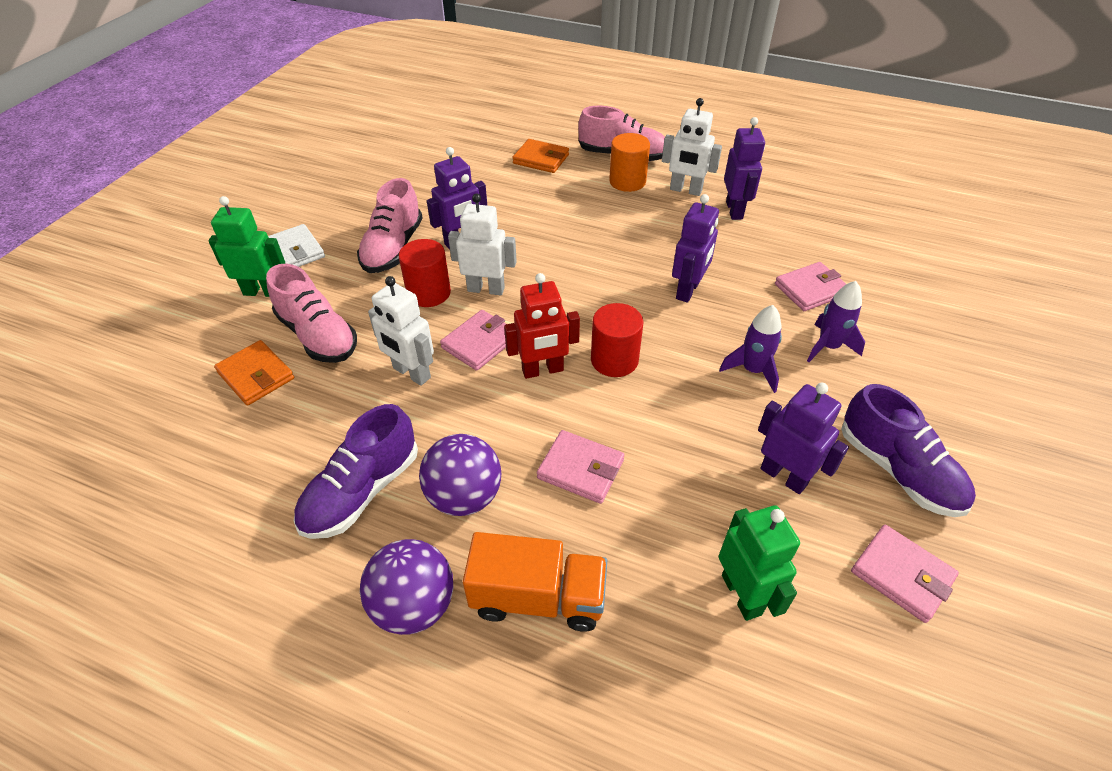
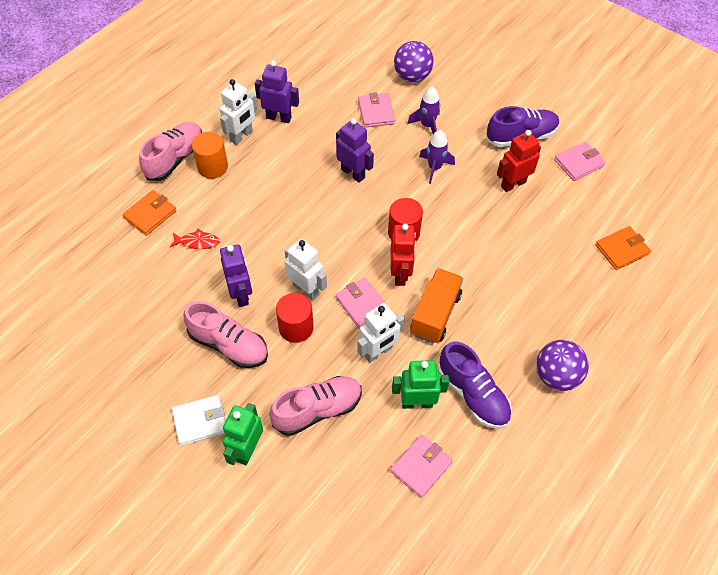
camera: 75 degrees left, 10 degrees up
(256, 375) = (347, 456): orange wallet -> orange wallet (621, 249)
(464, 496) = (490, 338): purple ball -> purple ball (412, 76)
(486, 289) = (306, 289): white robot -> white robot turned 105 degrees clockwise
(519, 196) = (197, 242): none -> red fish
(538, 597) = (562, 316): orange truck -> orange truck (435, 314)
(580, 469) = (485, 274): pink wallet -> pink wallet (421, 467)
(742, 594) = (577, 228): green robot -> green robot (417, 402)
(783, 476) = (513, 184): purple robot -> red robot

